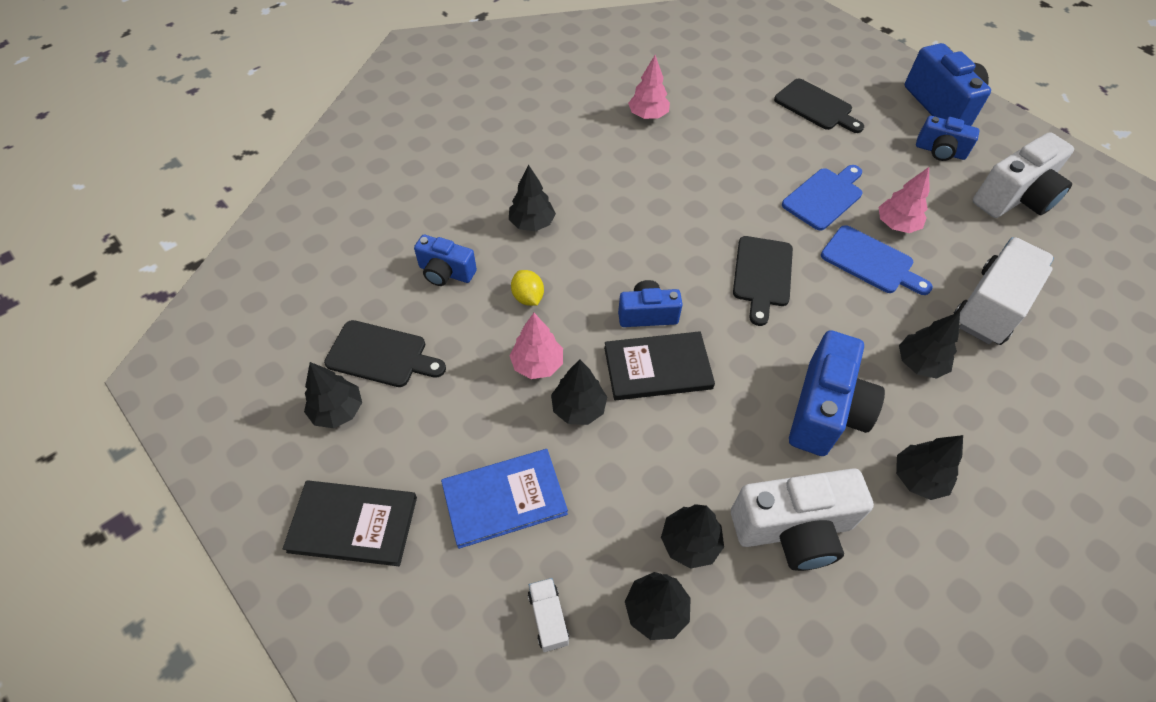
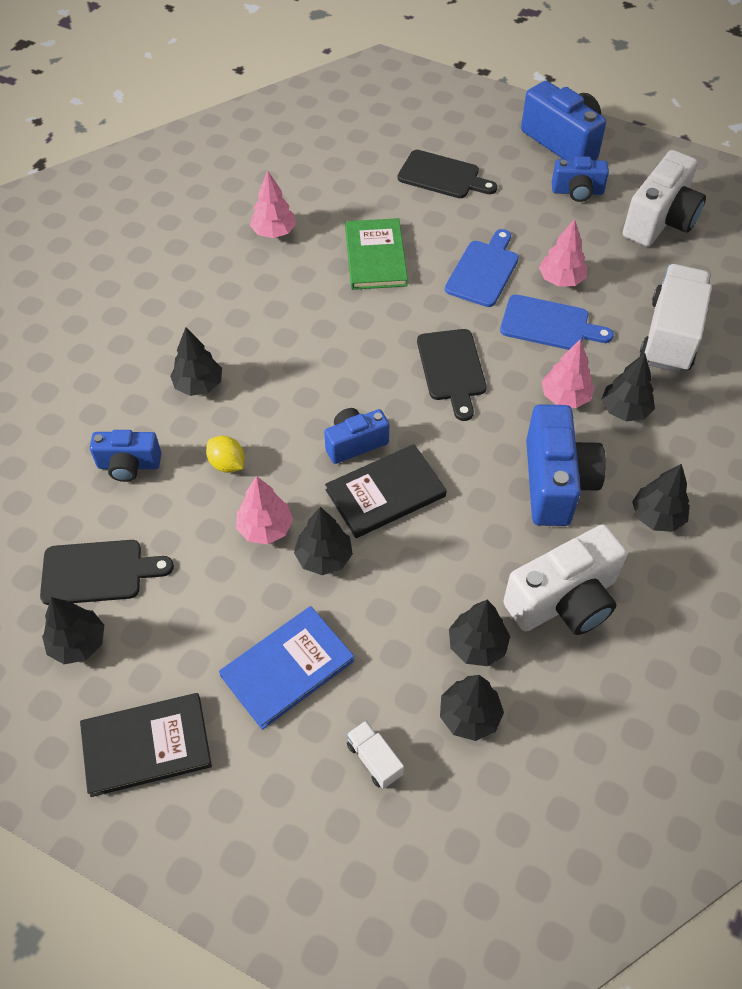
camera: 20 degrees left, 0 degrees up
(729, 158) = (375, 256): none -> green book
(863, 333) = (565, 397): none -> pink tree

